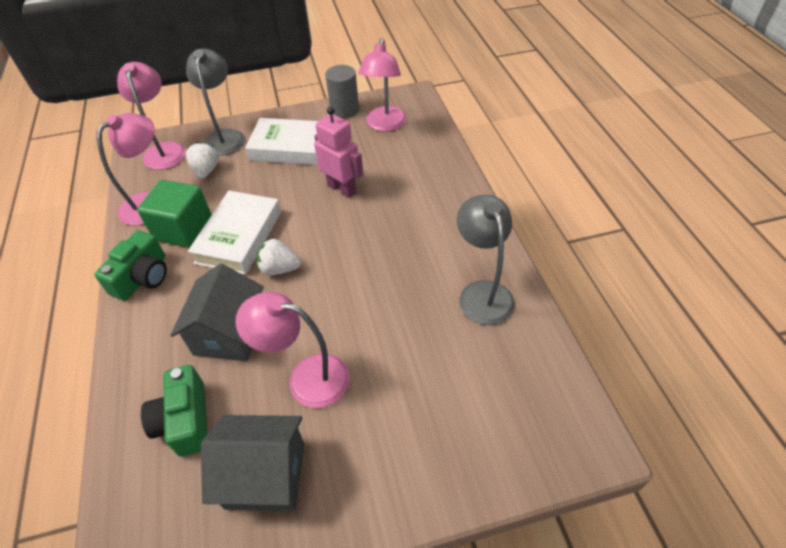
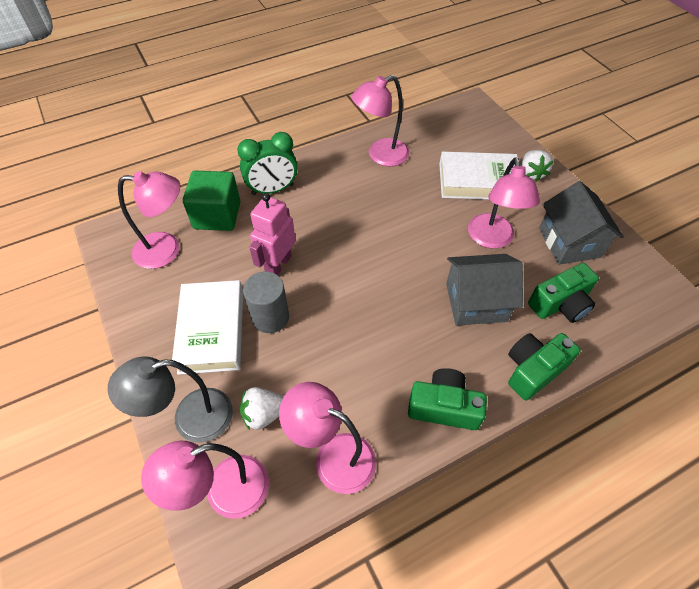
camera: 105 degrees left, 5 degrees up
(131, 360) = (533, 370): none -> green camera
(184, 229) = (367, 395): green cube -> green cube (217, 215)
(239, 237) = (365, 335): white book -> white book (478, 181)
(279, 269) = (395, 287): white strawberry -> white strawberry (531, 173)
(344, 110) = (134, 294): grey cylinder -> grey cylinder (270, 317)
(442, 192) = (272, 190): none -> green clock
(482, 293) = (380, 155): grey lamp -> pink lamp

